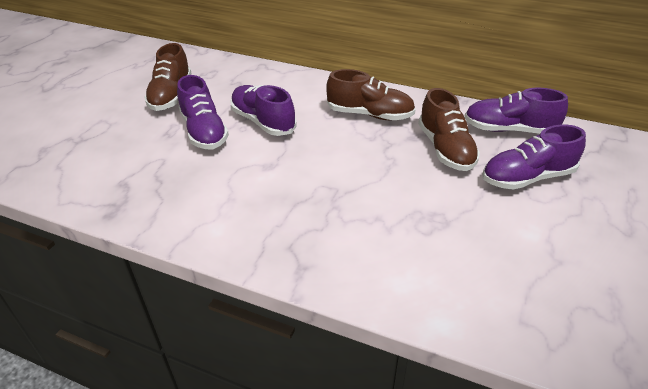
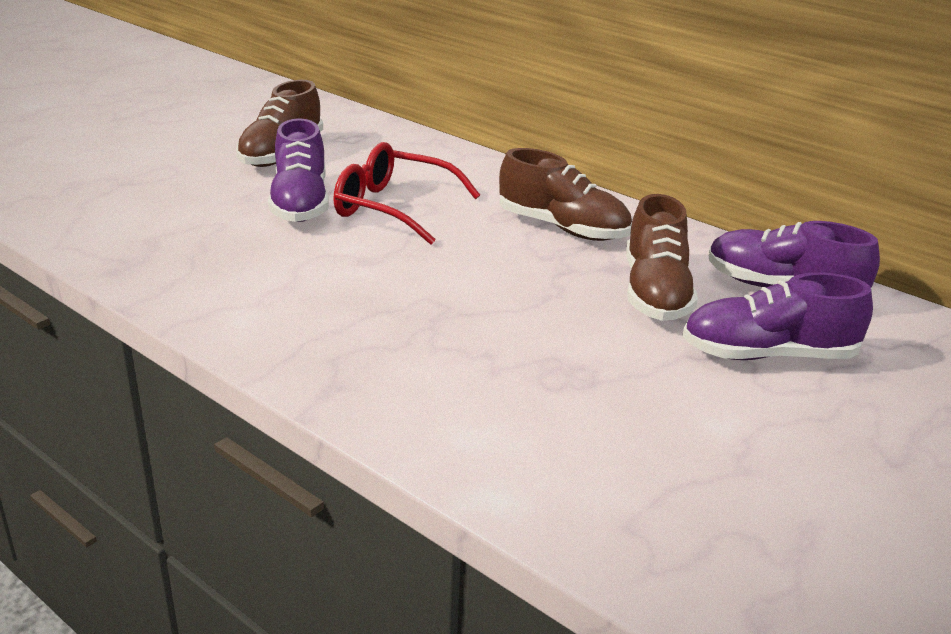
camera: 15 degrees right, 10 degrees down
(263, 122) = (393, 207): purple shoe -> red glasses

